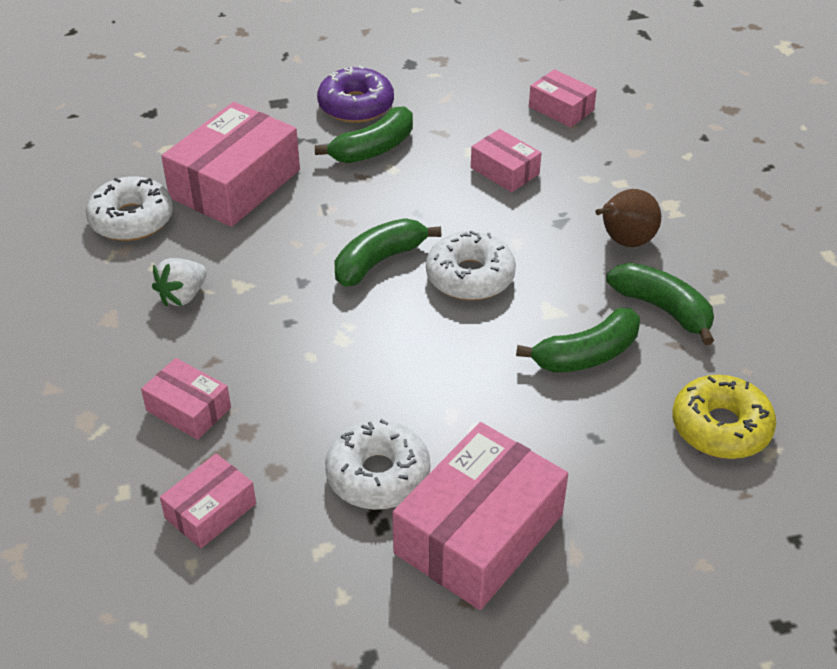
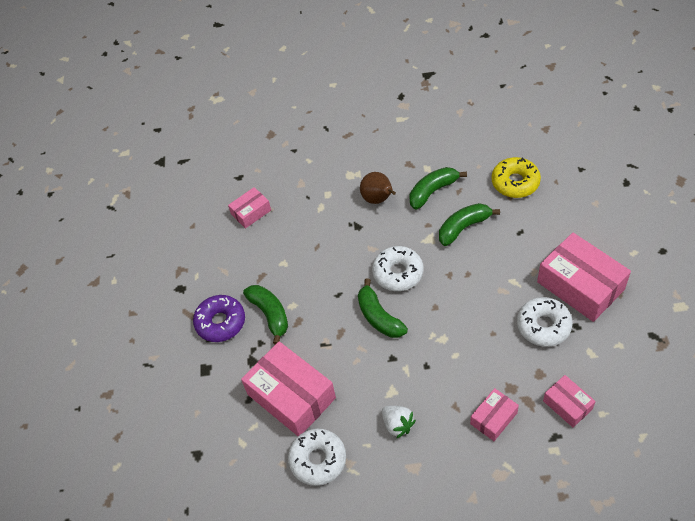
camera: 75 degrees left, 10 degrees up
(504, 171) = (306, 247): pink box -> none
(587, 355) = (463, 227): green banana -> green banana turned 105 degrees counterclockwise

